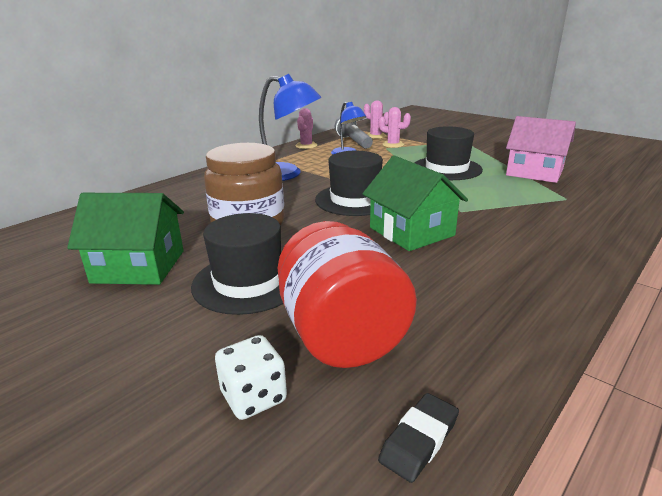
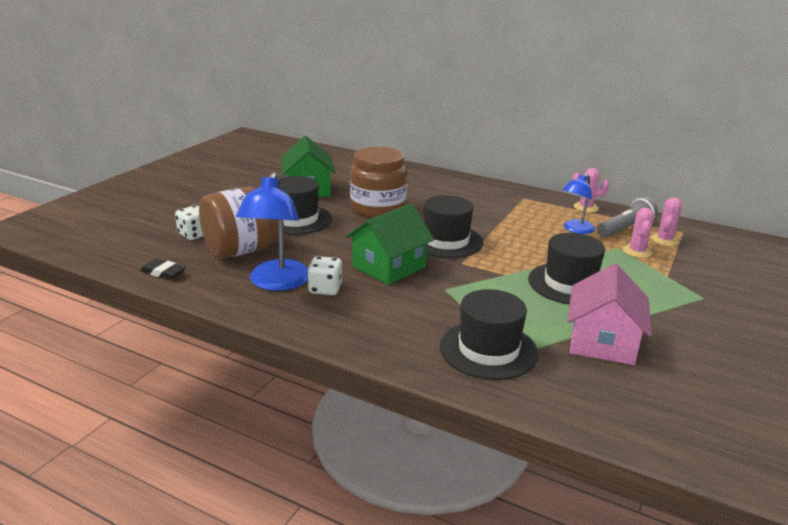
camera: 75 degrees right, 0 degrees up
(286, 174) = (490, 208): blue lamp -> blue lamp (277, 283)
(341, 335) = (243, 250): red jar -> brown jar
(468, 272) = (325, 289): none -> white dice
(566, 207) = (488, 350): none -> black hat

